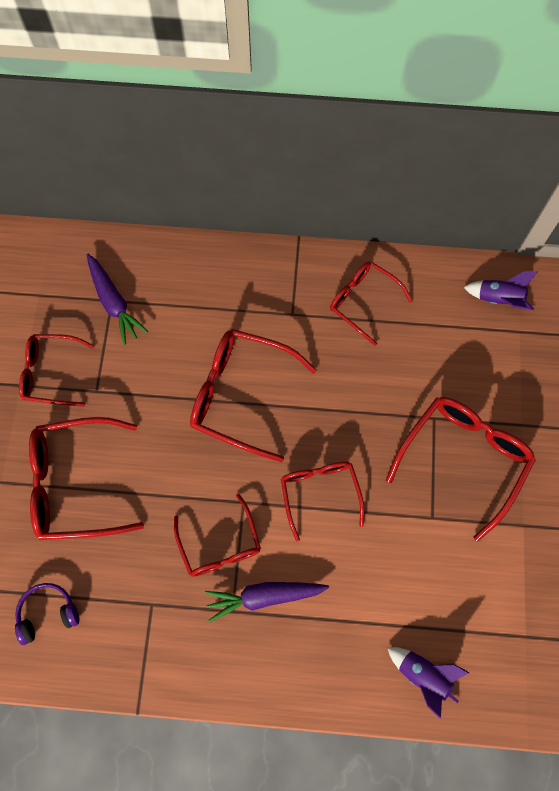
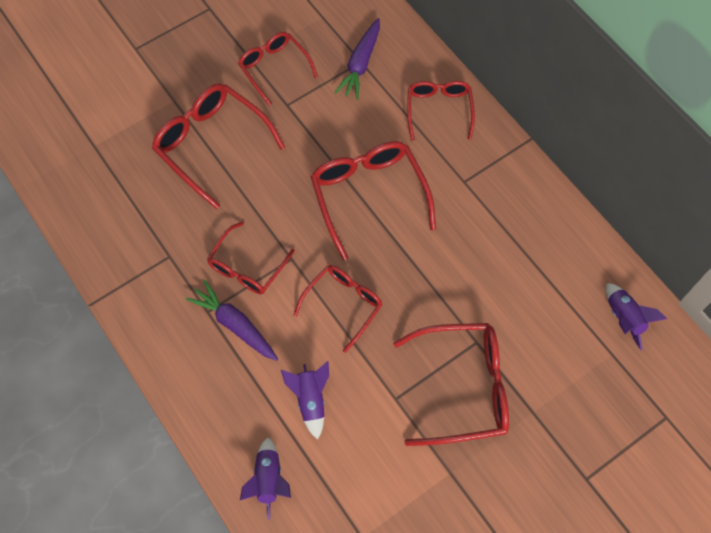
camera: 50 degrees right, 5 degrees down
(48, 613) = (111, 198): purple headphones -> none
(363, 302) = (522, 221): red glasses -> red glasses (439, 110)
(381, 586) = (310, 400): none -> purple rocket

